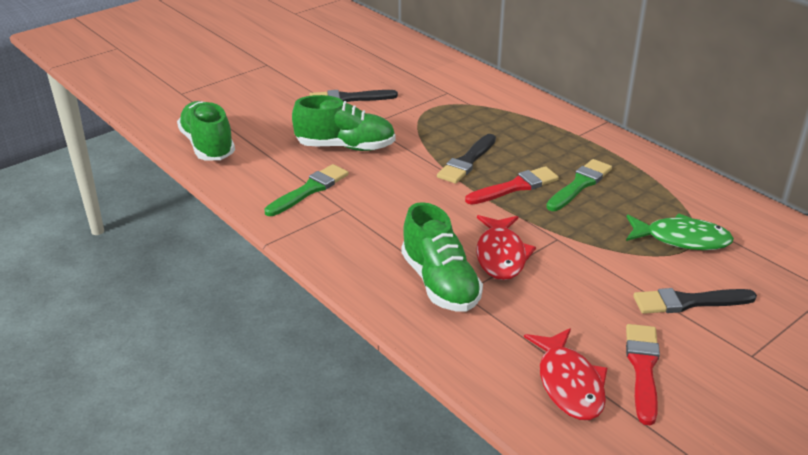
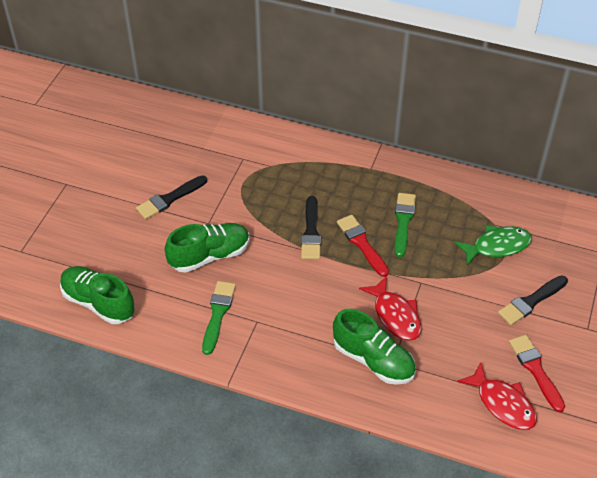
camera: 30 degrees left, 15 degrees up
(515, 187) = (362, 243): red brush -> red brush turned 60 degrees counterclockwise

